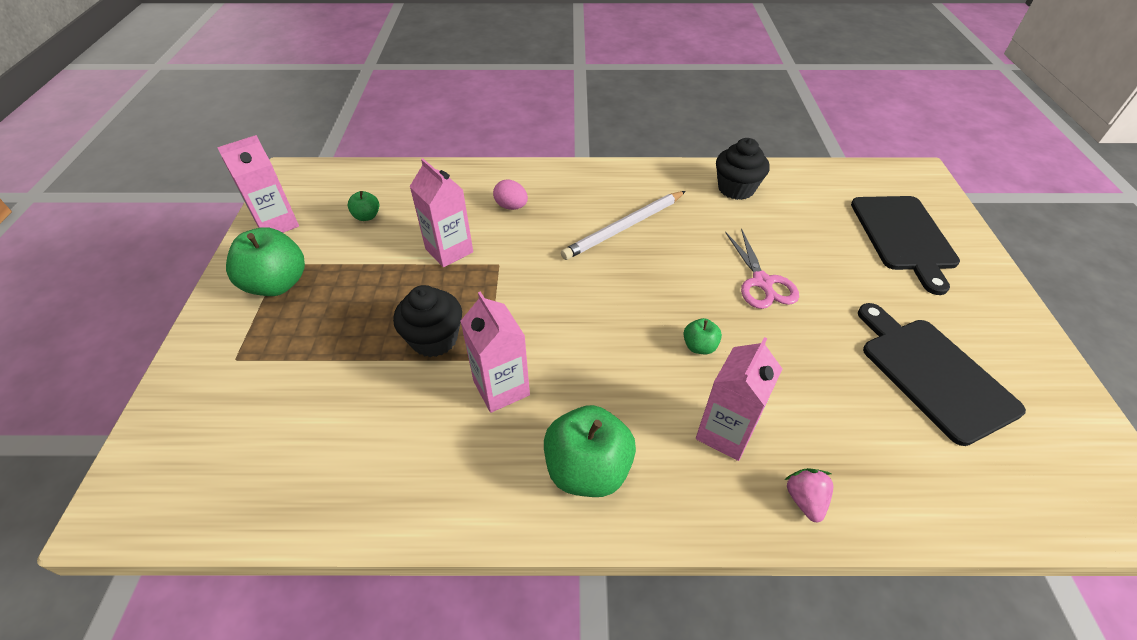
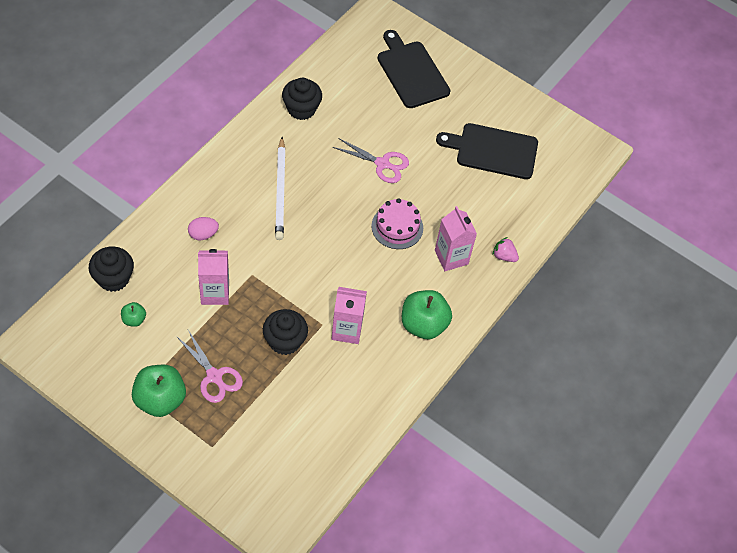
camera: 60 degrees left, 10 degrees up
(277, 224) = (91, 375): pink carton -> none
(338, 308) = (214, 376): none -> pink scissors
(404, 182) = (113, 278): none -> black cupcake
(699, 346) = (397, 227): green apple -> pink cake
(904, 236) = (411, 72): black cutting board -> black cutting board turned 150 degrees counterclockwise

